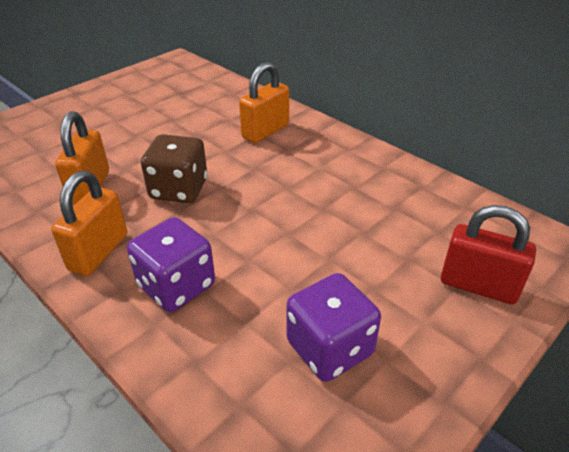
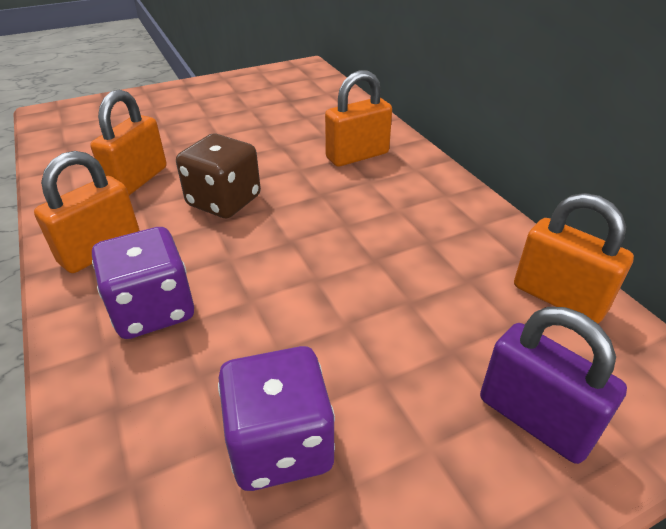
camera: 20 degrees right, 0 degrees up
(458, 206) = (558, 298): none -> orange padlock
(478, 286) = (534, 419): red padlock -> purple padlock

